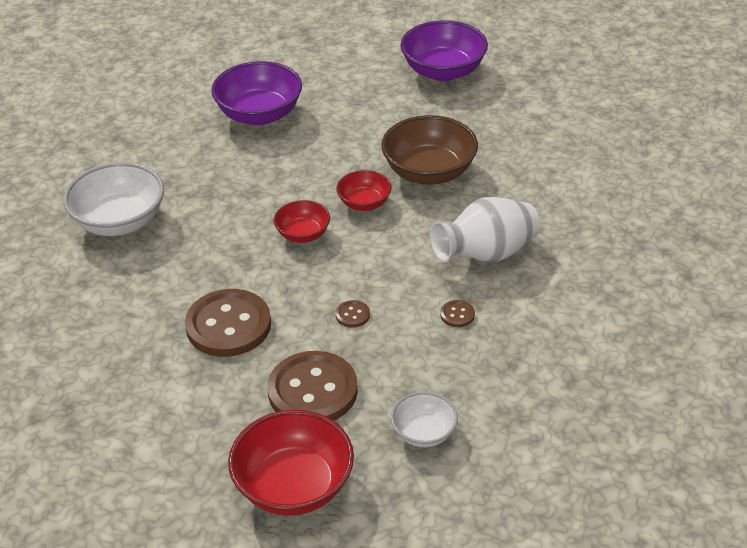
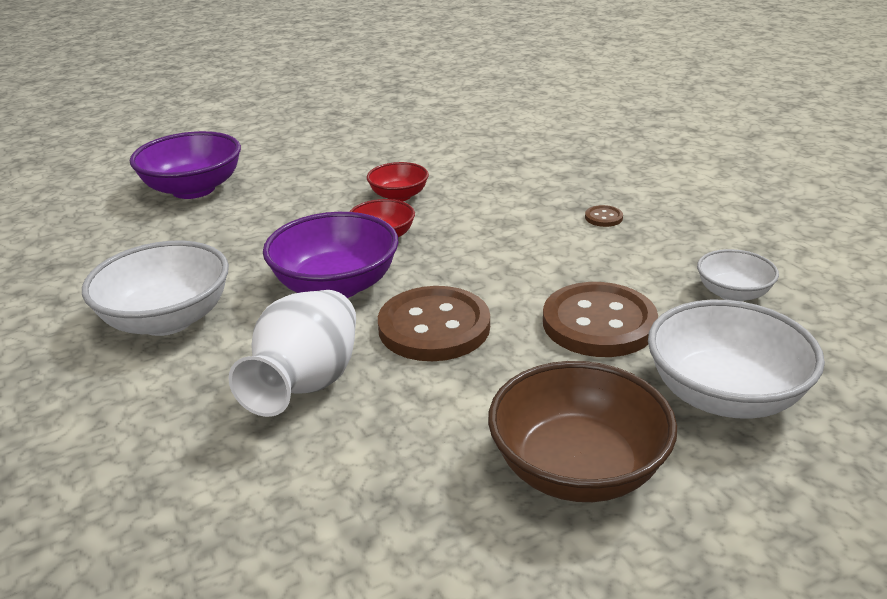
camera: 45 degrees left, 10 degrees down
(294, 486) = (724, 395): red bowl -> white bowl
(352, 315) = (528, 260): brown button -> none
(429, 172) = (416, 159): brown bowl -> brown bowl (577, 469)
(443, 71) = (318, 109): purple bowl -> purple bowl (336, 286)
(486, 254) = (551, 178): white vase -> white vase (306, 384)

